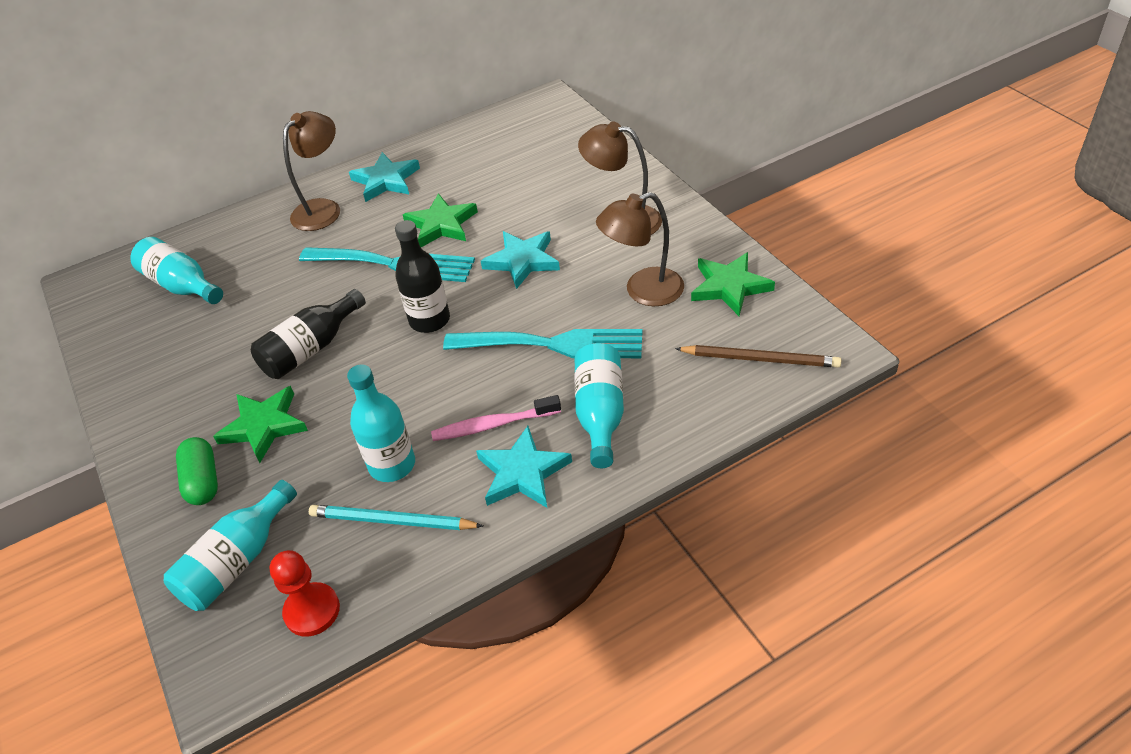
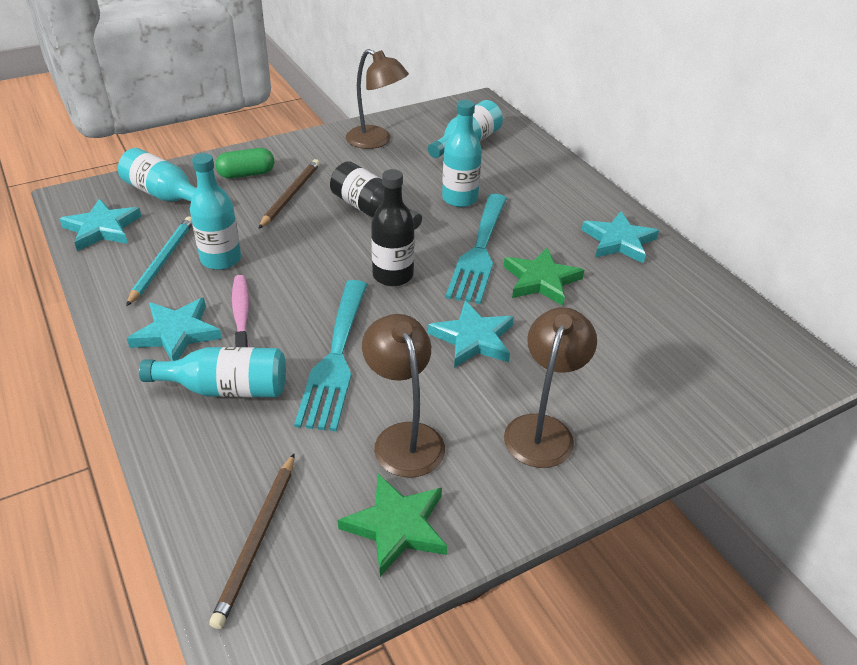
camera: 85 degrees right, 5 degrees down
(264, 426) = (291, 195): green star -> brown pencil
(297, 283) = (460, 199): none -> turquoise bottle
(312, 611) = (102, 229): red pawn -> turquoise star
(323, 209) = (570, 206): brown lamp -> brown lamp (376, 141)

